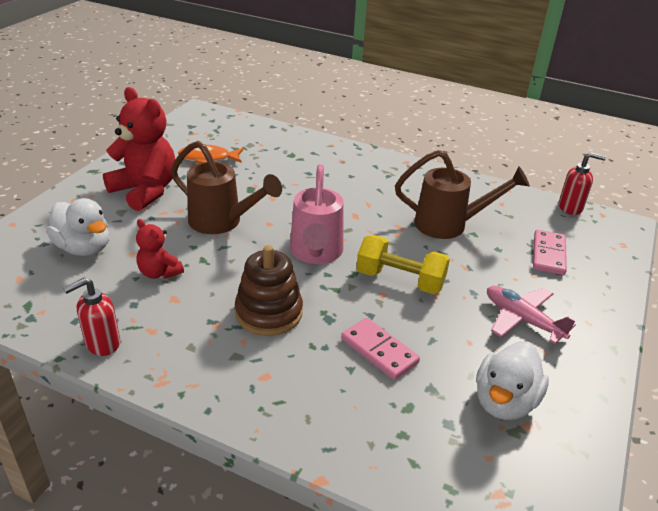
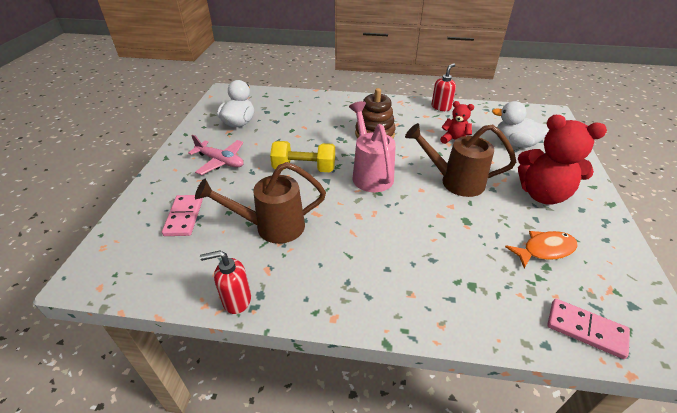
camera: 165 degrees right, 5 degrees up
(379, 351) = (306, 130): pink domino -> pink domino (586, 330)
(570, 208) = (134, 288): red soap dispenser -> red soap dispenser (236, 300)

